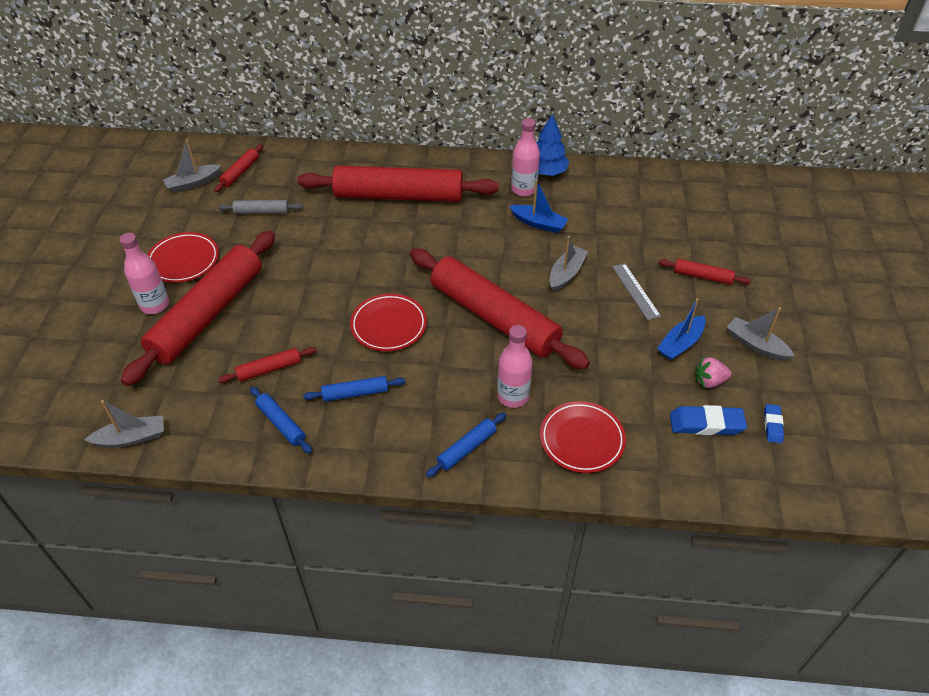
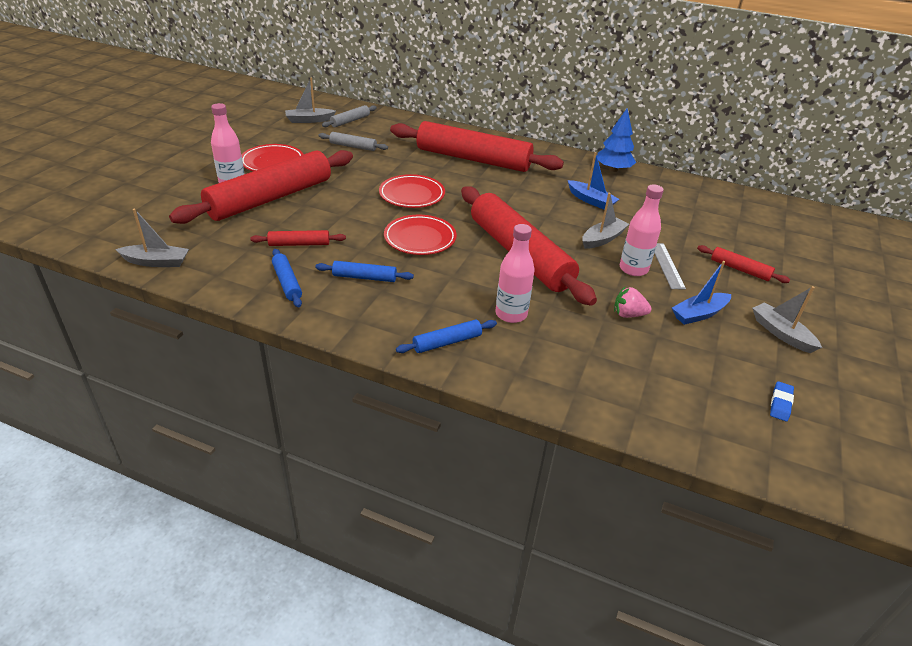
camera: 15 degrees right, 10 degrees down
(240, 172) = (350, 121): red rolling pin -> grey rolling pin
(524, 189) = (587, 176): pink bottle -> pink bottle (633, 269)
(582, 439) = (566, 364): red plate -> red plate (412, 195)
(706, 424) = (705, 384): blue eraser -> none
(709, 381) = (720, 350): pink strawberry -> pink strawberry (628, 314)

